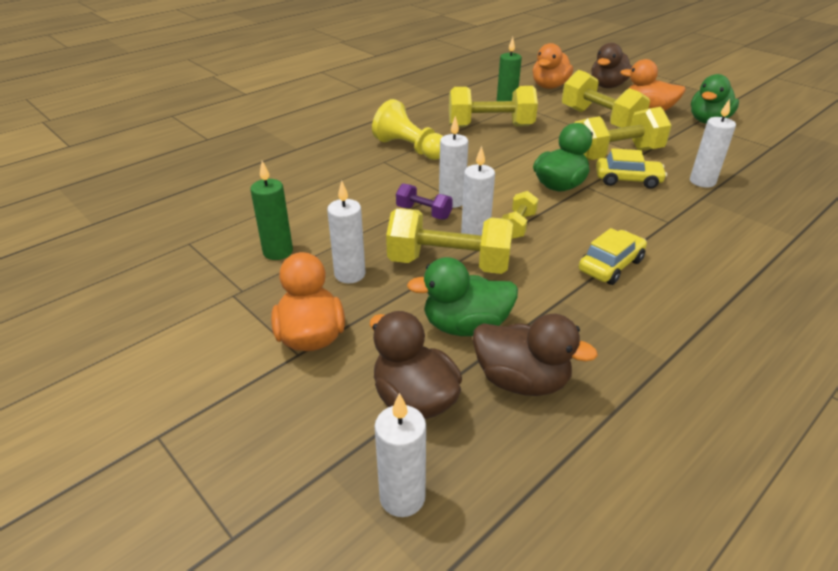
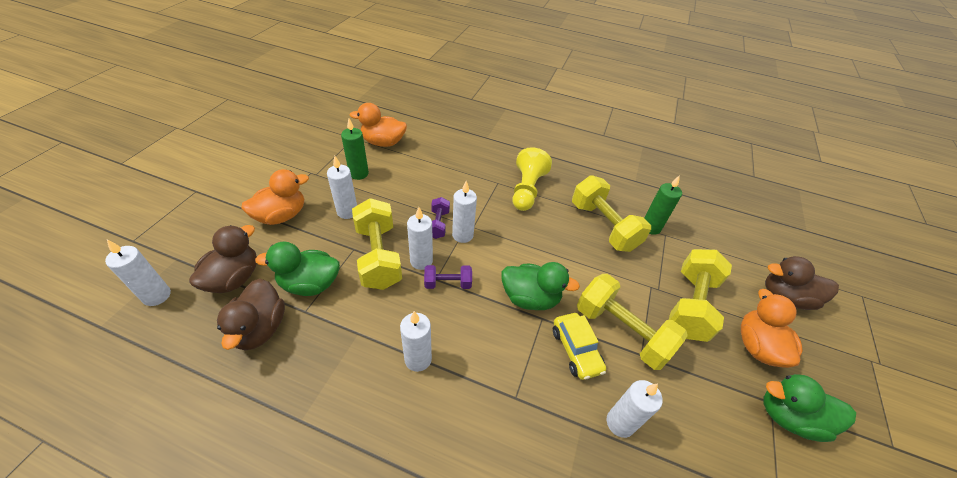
camera: 60 degrees right, 10 degrees up
(465, 326) = (310, 284): green duck -> green duck turned 60 degrees counterclockwise
(518, 226) = (448, 283): yellow dumbbell -> purple dumbbell
(549, 86) = (731, 248): orange duck -> orange duck (383, 142)
(610, 265) = (418, 359): yellow car -> white candle

